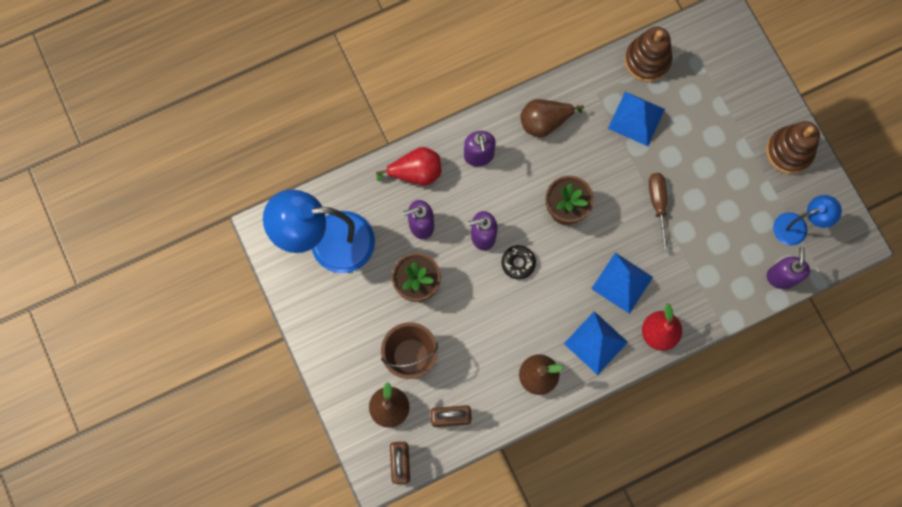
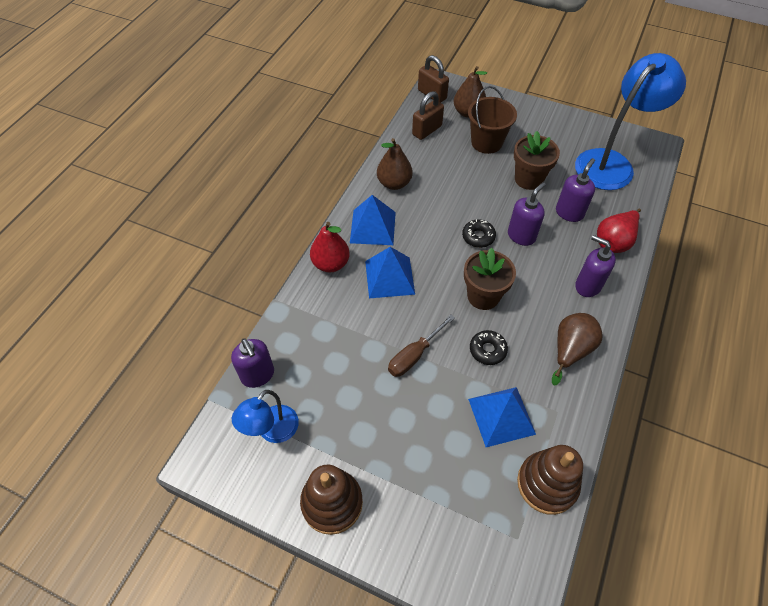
camera: 140 degrees right, 20 degrees down
(602, 167) = (487, 350): none -> black donut
(657, 204) = (414, 355): brown screwdriver -> brown screwdriver turned 90 degrees clockwise

